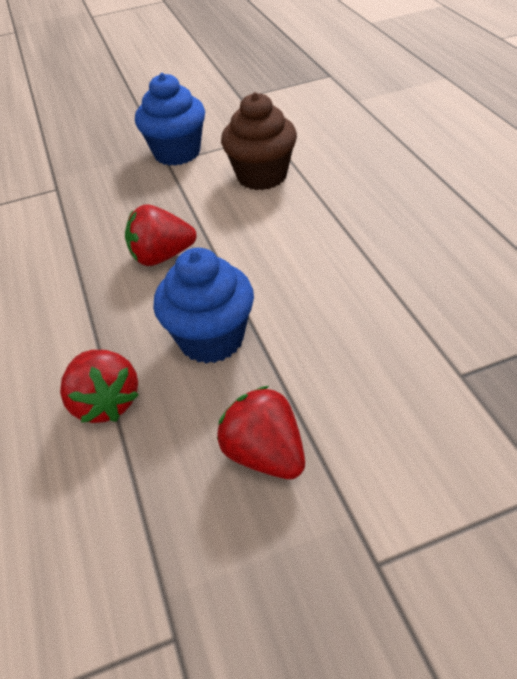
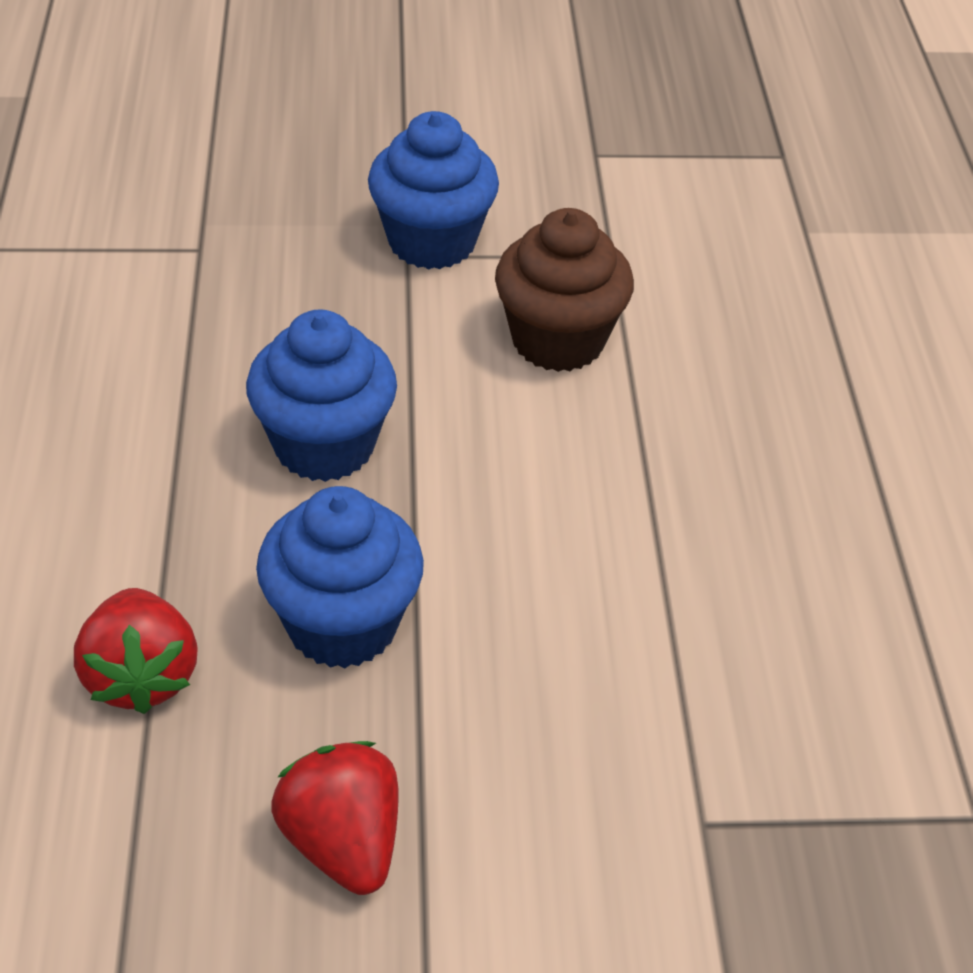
camera: 10 degrees right, 0 degrees up
(162, 256) = (324, 446): red strawberry -> blue cupcake

